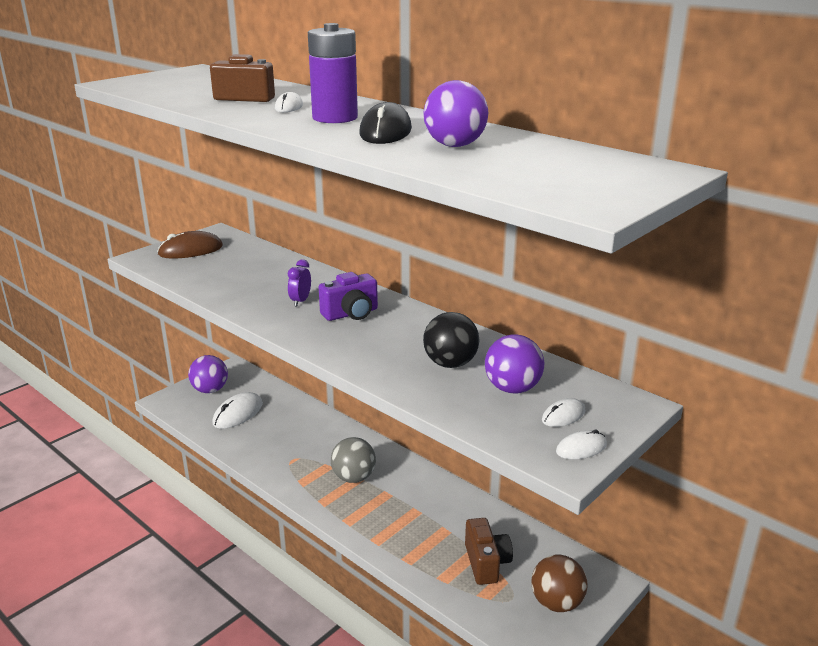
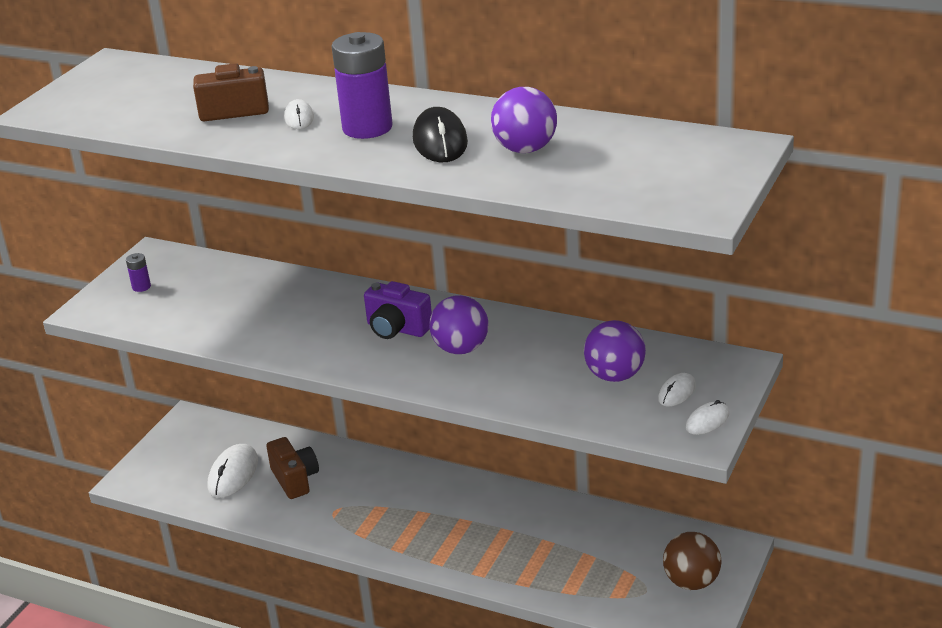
camera: 15 degrees left, 5 degrees up
(190, 250) = (141, 287): brown mouse -> purple battery
(210, 390) = (178, 453): purple ball -> purple ball (461, 349)
(300, 301) = (328, 326): purple clock -> none
(351, 314) = (397, 329): purple camera -> purple camera turned 75 degrees clockwise
(354, 477) = (417, 513): grey ball -> none
(450, 364) = (539, 363): black ball -> none
(486, 563) = (605, 563): brown camera -> brown camera (295, 479)

